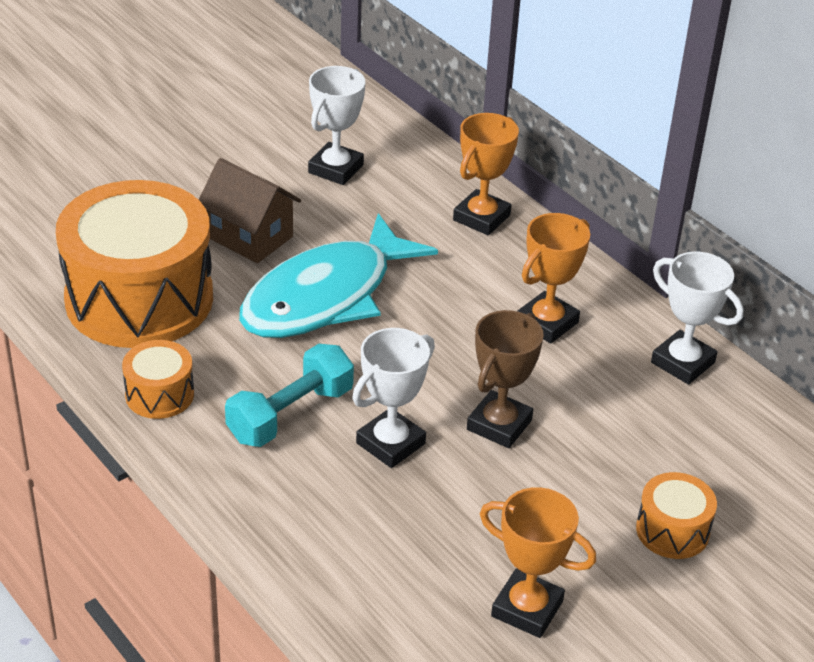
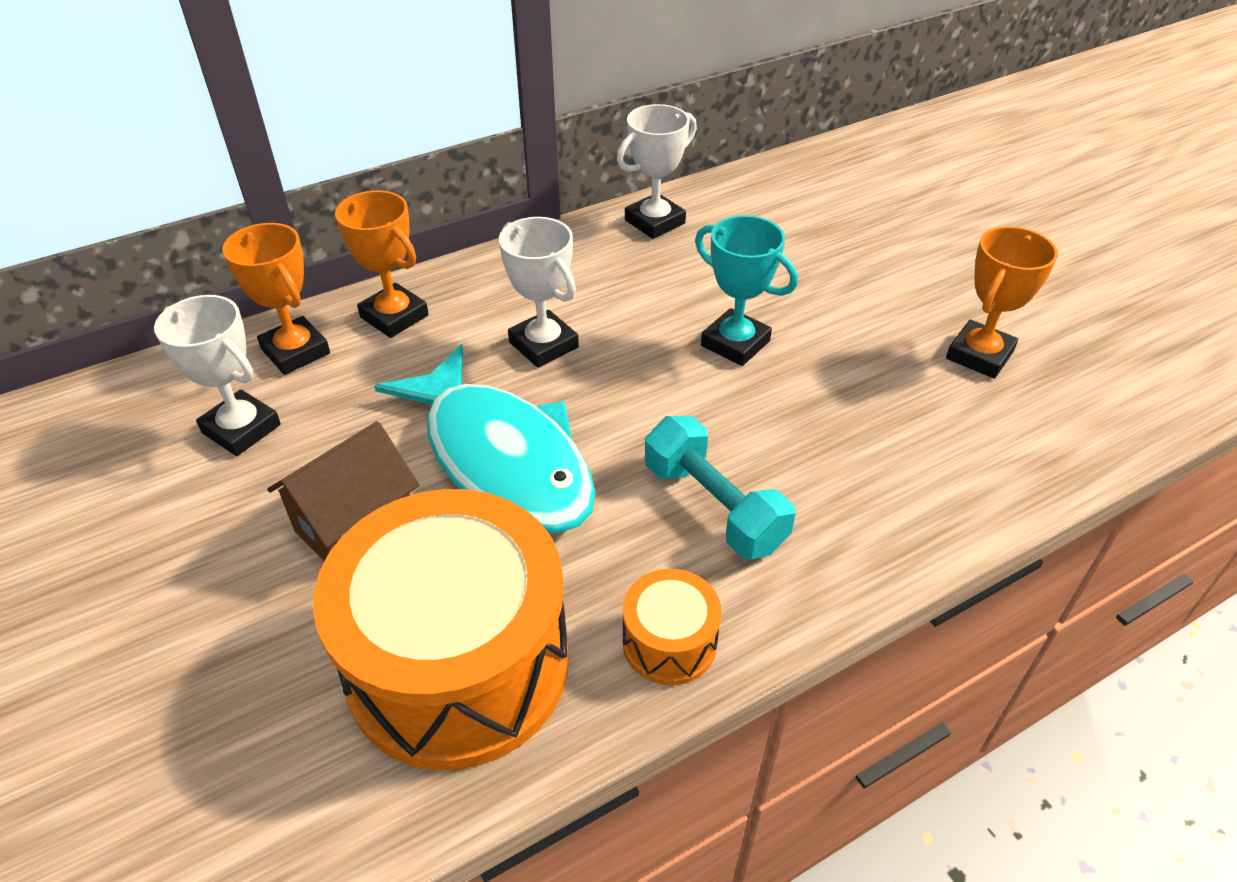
camera: 80 degrees left, 5 degrees up
(390, 443) = (763, 425): white trophy -> white trophy (543, 345)
(499, 425) = (735, 343): brown trophy -> turquoise trophy
(546, 322) = (584, 293): orange trophy -> orange trophy (295, 351)
(672, 531) = (869, 260): orange drum -> none

